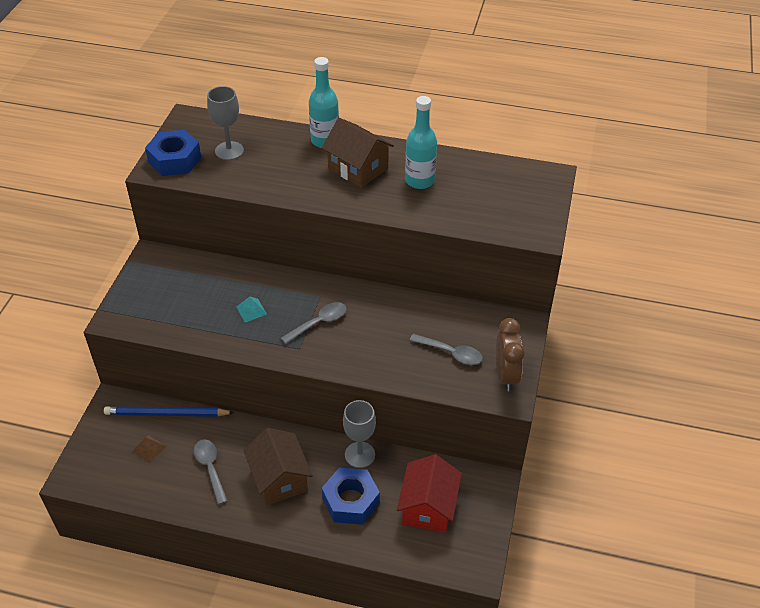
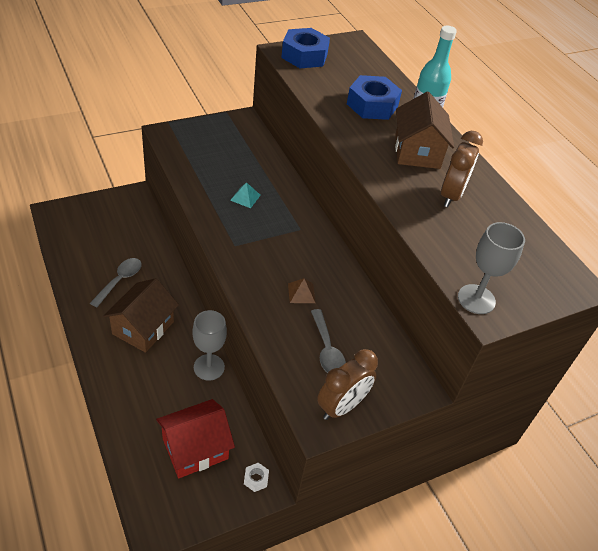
camera: 45 degrees right, 0 degrees up
(149, 449) = (110, 237): brown pyramid -> brown pyramid (301, 293)
(166, 414) = (148, 228): blue pencil -> none
(229, 151) = (347, 76): grey goblet -> grey goblet (476, 299)
(319, 323) = (272, 243): grey spoon -> none
(351, 501) = (158, 387): blue nut -> blue nut (372, 105)
(419, 181) = (451, 195): turquoise bottle -> brown clock
(484, 482) = (256, 479): none -> white nut

